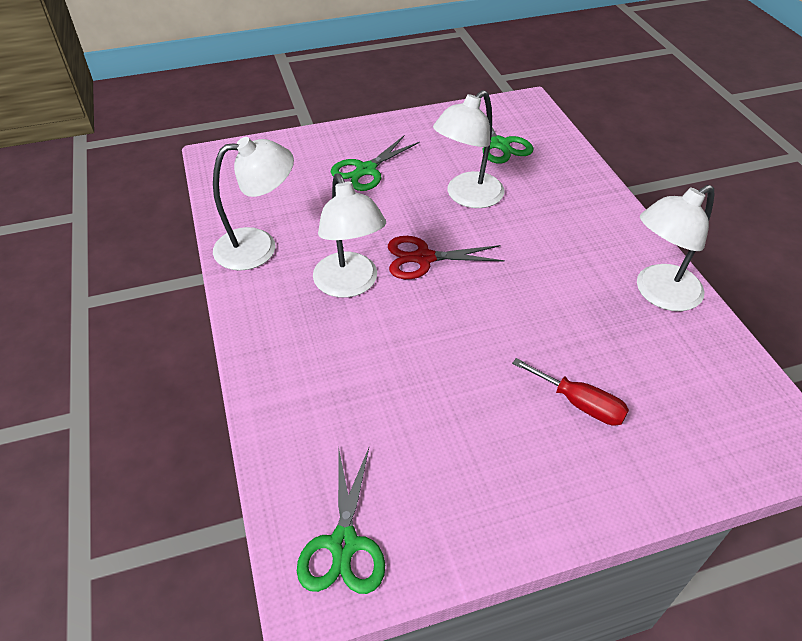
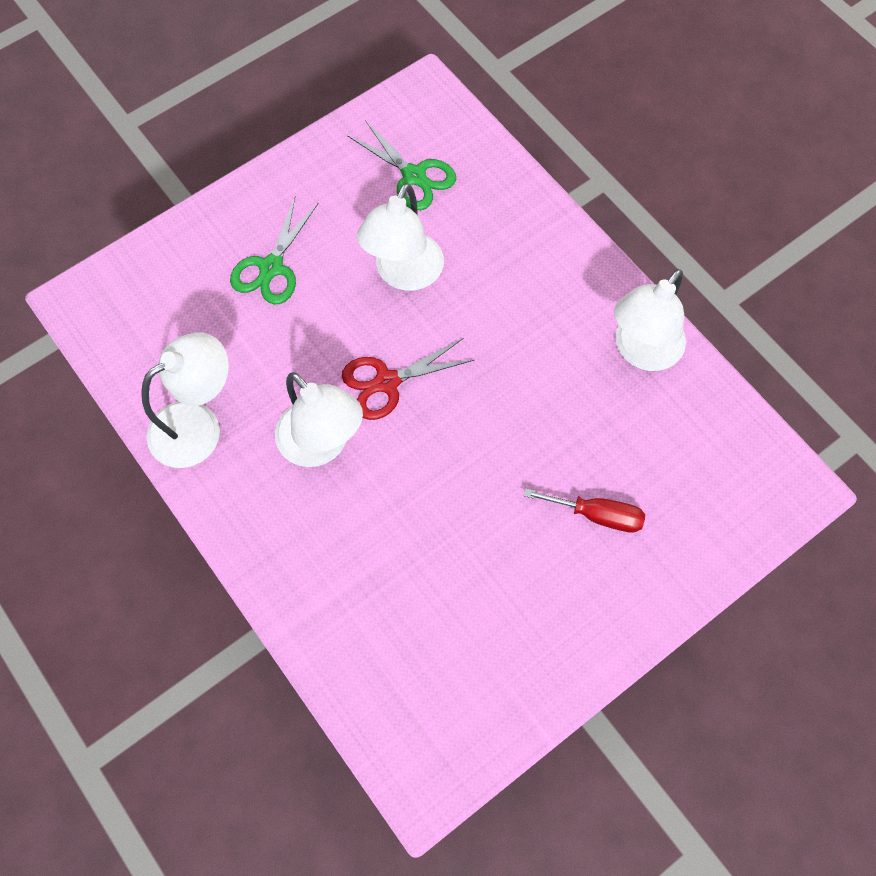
camera: 20 degrees left, 20 degrees up
(343, 544) = (434, 736): green scissors -> none

